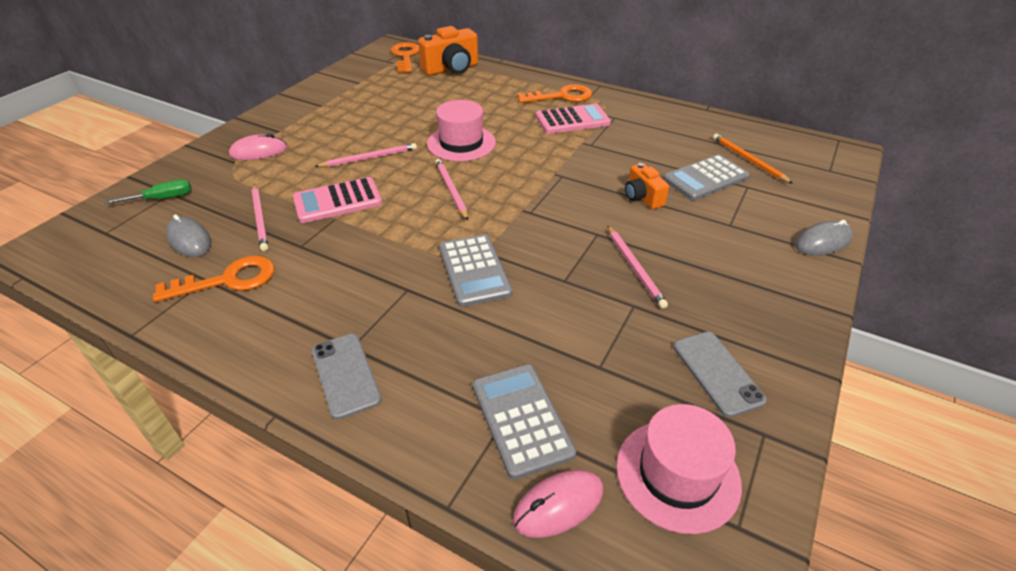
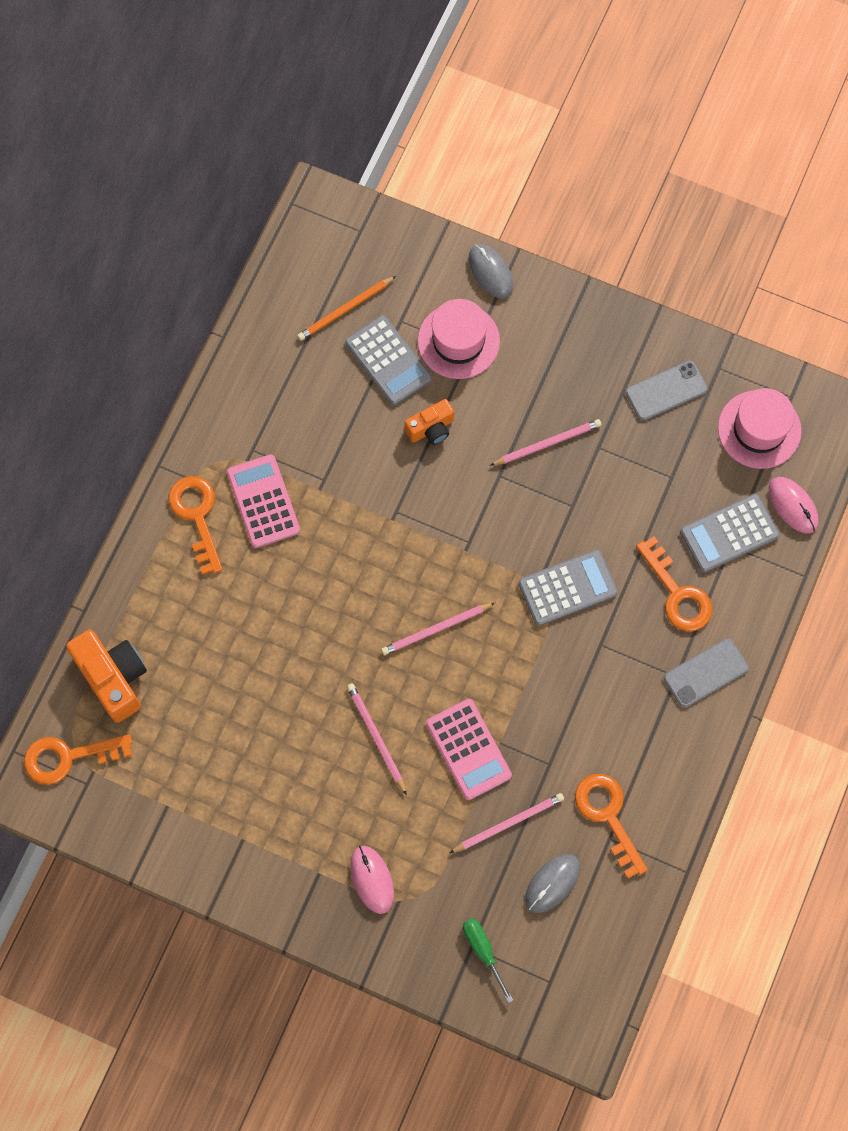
camera: 95 degrees left, 30 degrees up
(450, 358) = (677, 593): none -> orange key
(461, 143) = (332, 633): pink hat -> pink hat (458, 341)

